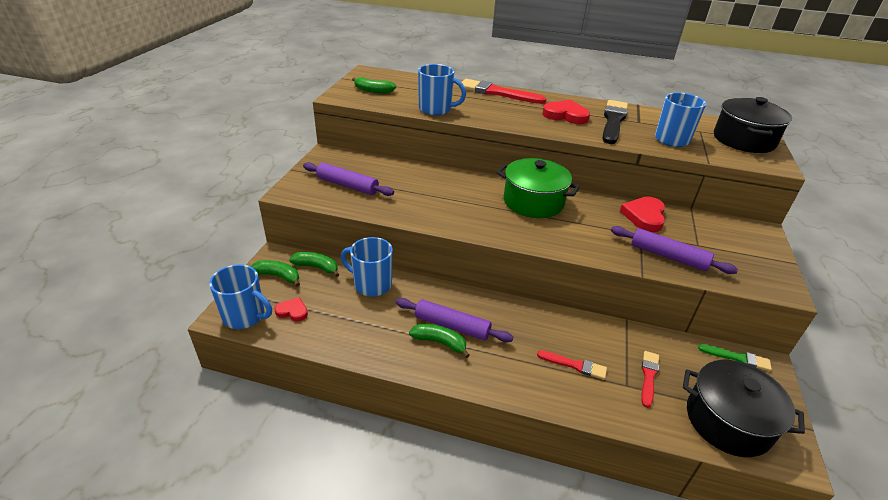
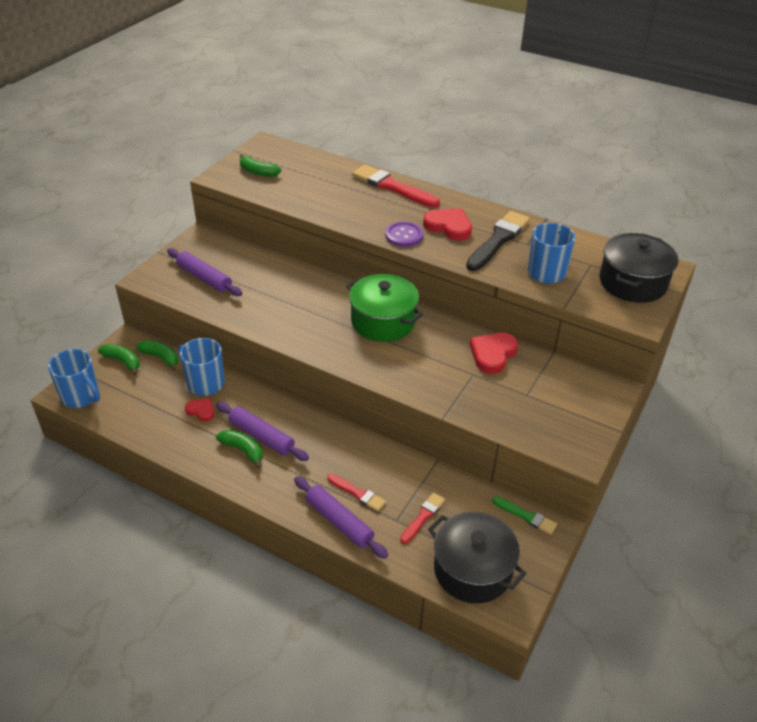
camera: 15 degrees right, 5 degrees up
(292, 311) = (123, 398): red heart -> red heart (201, 411)
(436, 109) = (311, 204): blue mug -> none
(533, 124) = (404, 235): none -> purple button
(668, 256) = (485, 402): purple rolling pin -> purple rolling pin (339, 522)

